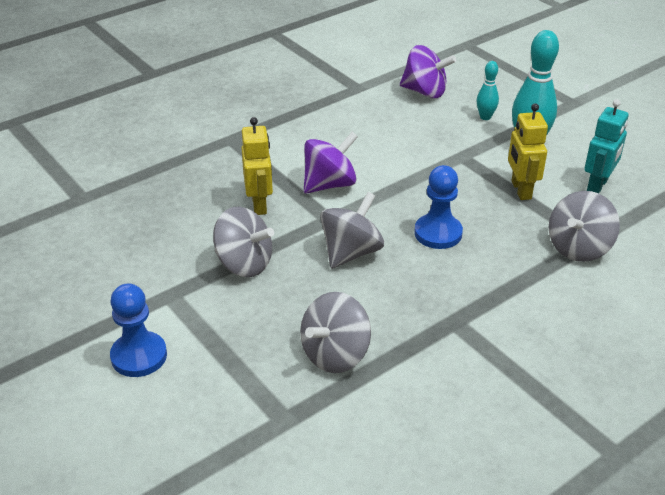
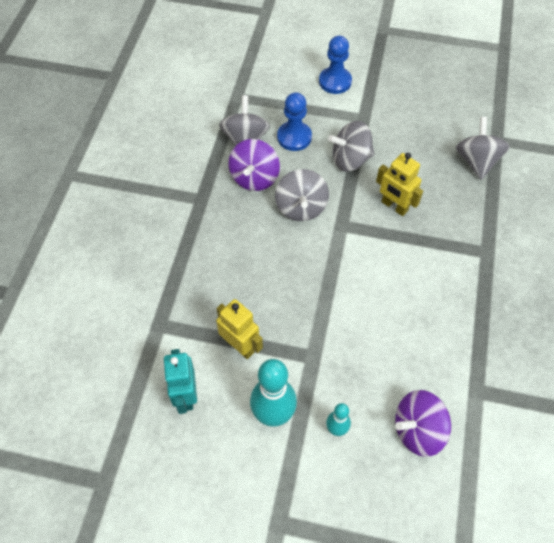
camera: 140 degrees right, 20 degrees up
(329, 184) = (372, 255): purple spinning top -> purple spinning top (254, 178)
(438, 233) = (263, 260): blue pawn -> blue pawn (294, 137)
(578, 248) = (163, 311): grey spinning top -> grey spinning top (476, 161)

